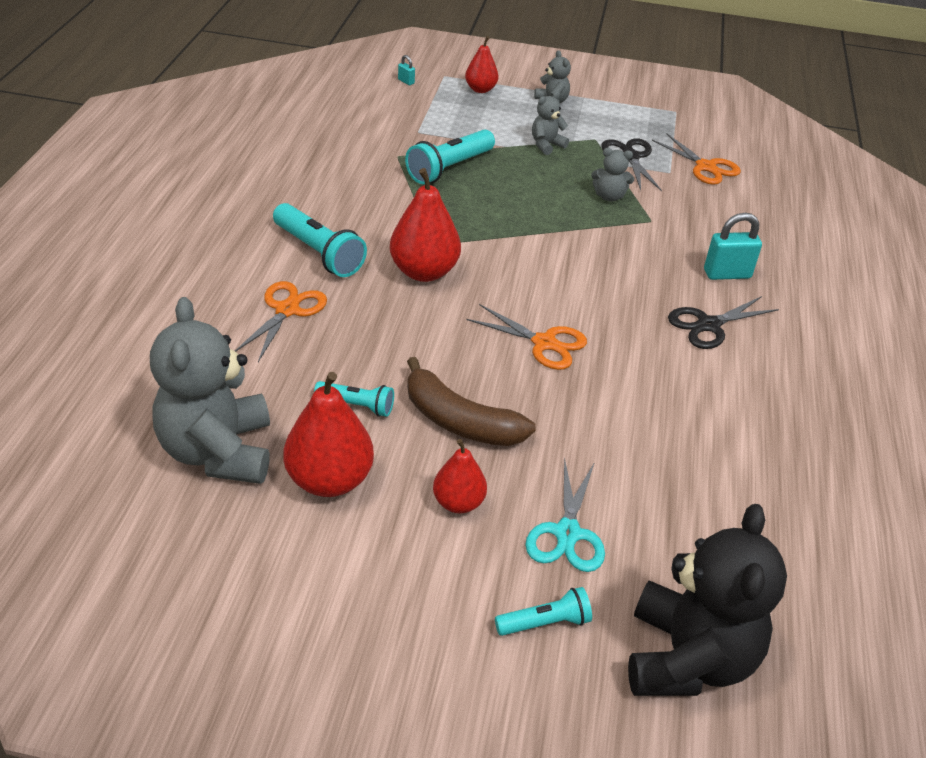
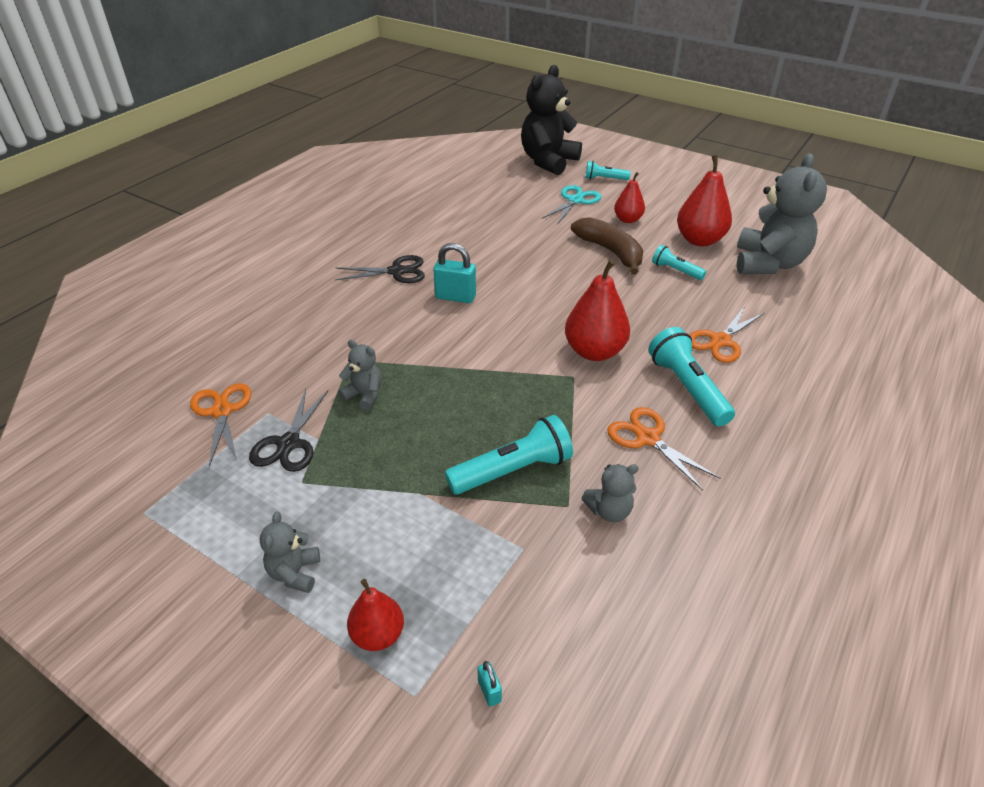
camera: 155 degrees left, 0 degrees up
(544, 343) = (527, 282): orange scissors -> orange scissors (648, 438)
(546, 145) = (370, 484): grey teddy bear -> grey teddy bear (609, 511)
(727, 274) = (339, 302): turquoise padlock -> turquoise padlock (455, 297)

